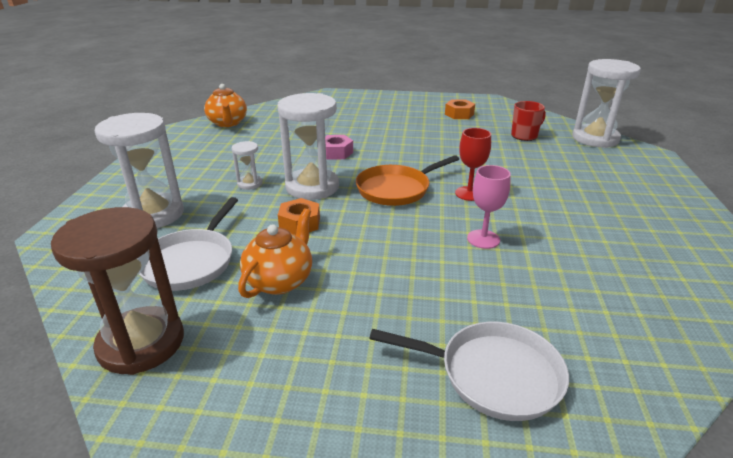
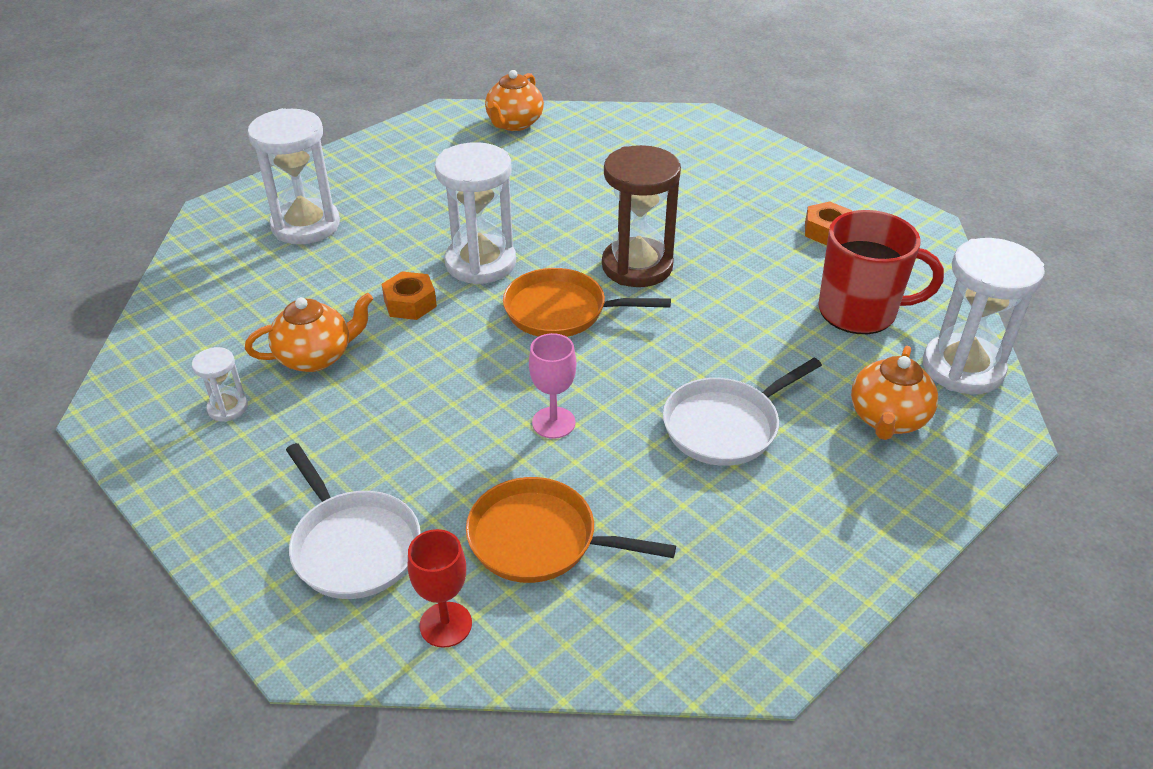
camera: 40 degrees right, 10 degrees up
(141, 343) = (165, 354): brown hourglass -> brown hourglass (637, 266)
(191, 262) = (275, 297): white pan -> white pan (725, 426)
(250, 184) = (428, 228): white hourglass -> white hourglass (228, 408)
(336, 153) = (570, 225): pink nut -> none
(469, 193) = (632, 360): red goblet -> red goblet (445, 624)
(524, 136) = (859, 311): red mug -> red mug, size x1.73
(579, 298) = (539, 539): none -> orange pan
(607, 167) = (887, 419): none -> orange teapot

